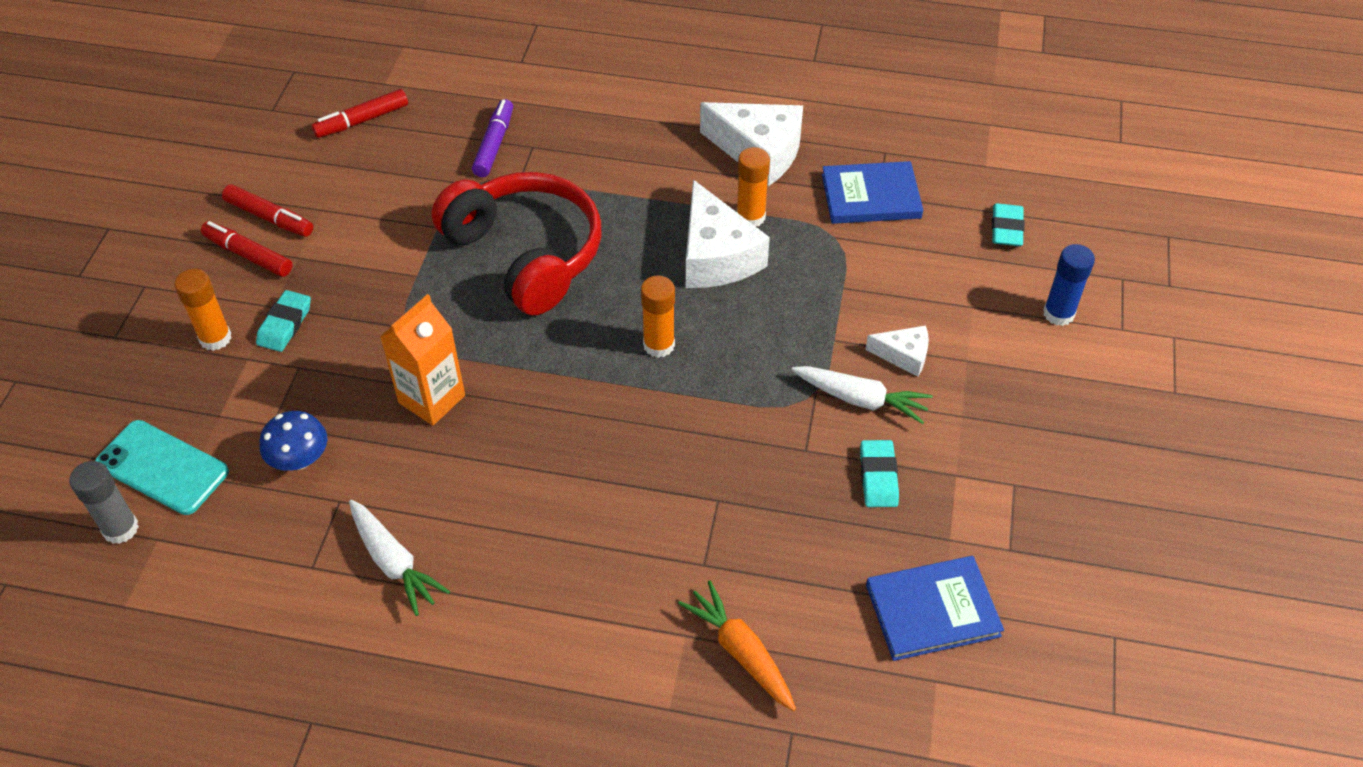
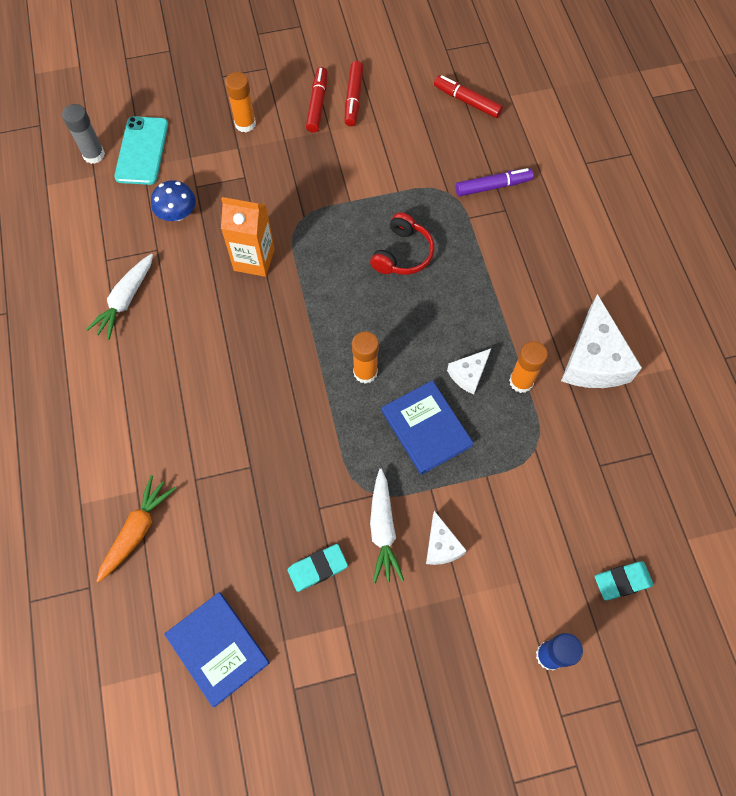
camera: 65 degrees right, 15 degrees up
(285, 324) = (273, 152): turquoise eraser -> none
(526, 254) = (403, 254): red headphones -> red headphones, size x0.52
(716, 256) = (469, 374): white cheese -> white cheese, size x0.52
(871, 196) = (595, 460): blue book -> blue book (426, 428)

